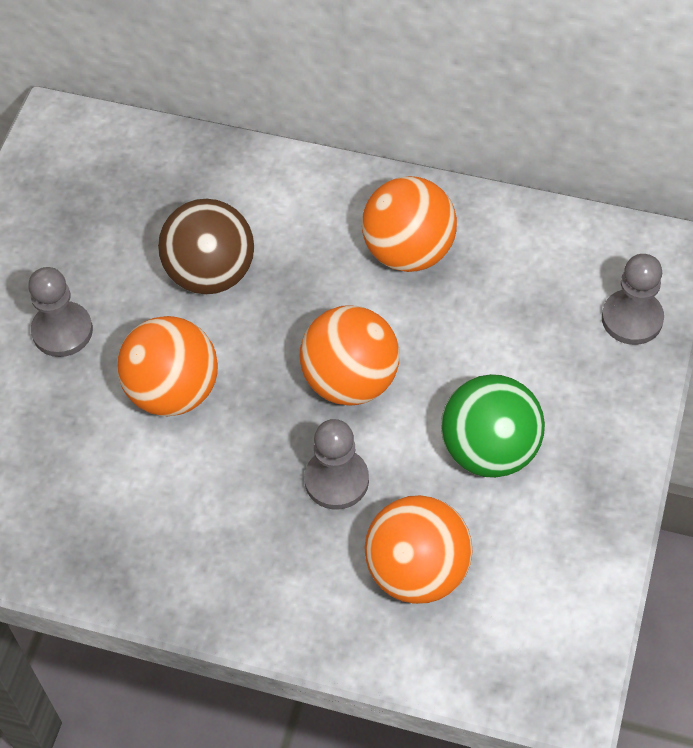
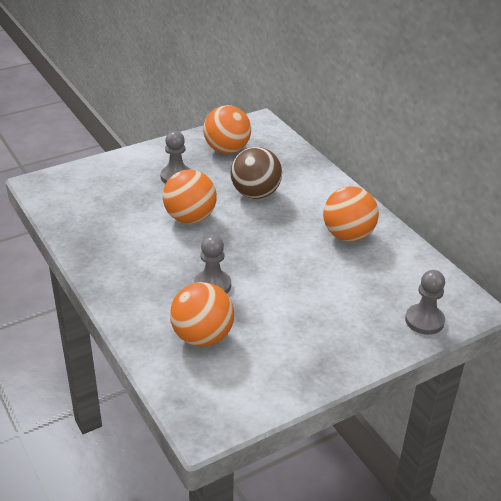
camera: 40 degrees right, 20 degrees down
(350, 381) = (264, 259): orange ball -> orange ball (227, 150)
(490, 450) = (291, 320): green ball -> none

